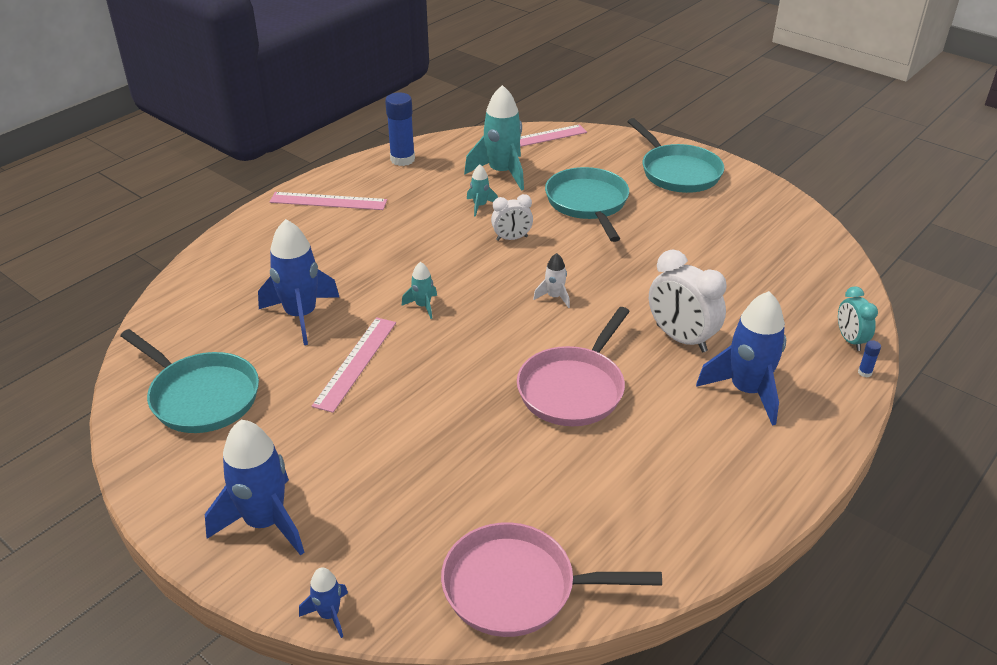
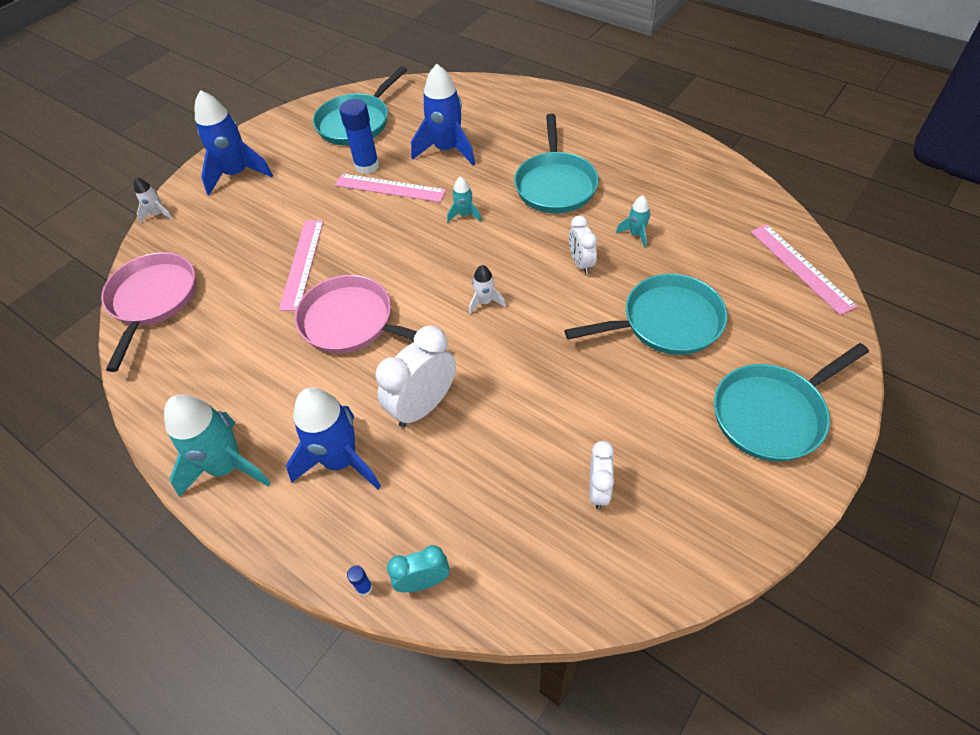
camera: 90 degrees right, 15 degrees up
(328, 201) = (616, 134): pink ruler -> pink ruler (302, 263)
(329, 614) = (158, 214): blue rocket -> white rocket
(394, 244) = (555, 185): none -> turquoise pan
(402, 159) = (709, 169): blue glue stick -> blue glue stick (367, 166)
(501, 173) = (709, 245): turquoise rocket -> turquoise rocket (227, 466)
(753, 251) = (598, 490): none -> white clock

